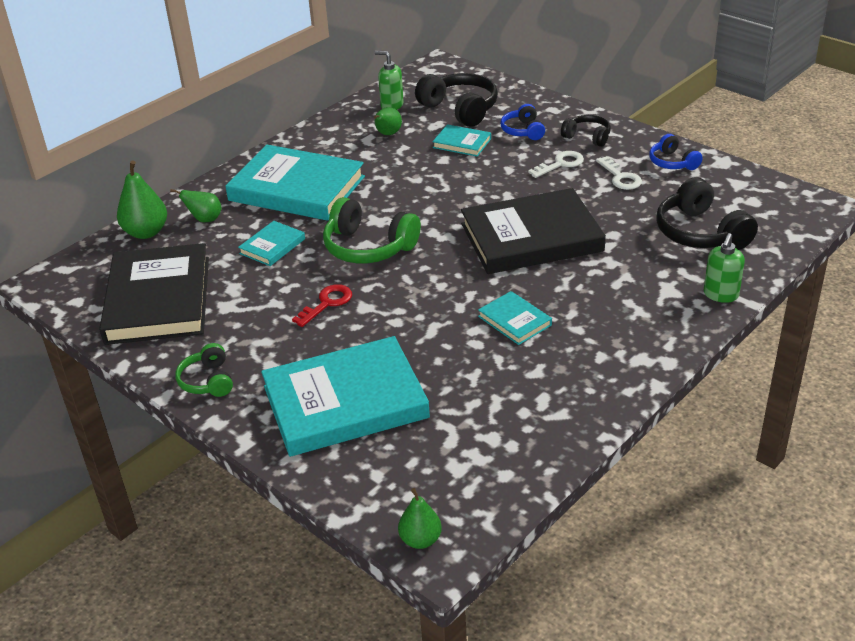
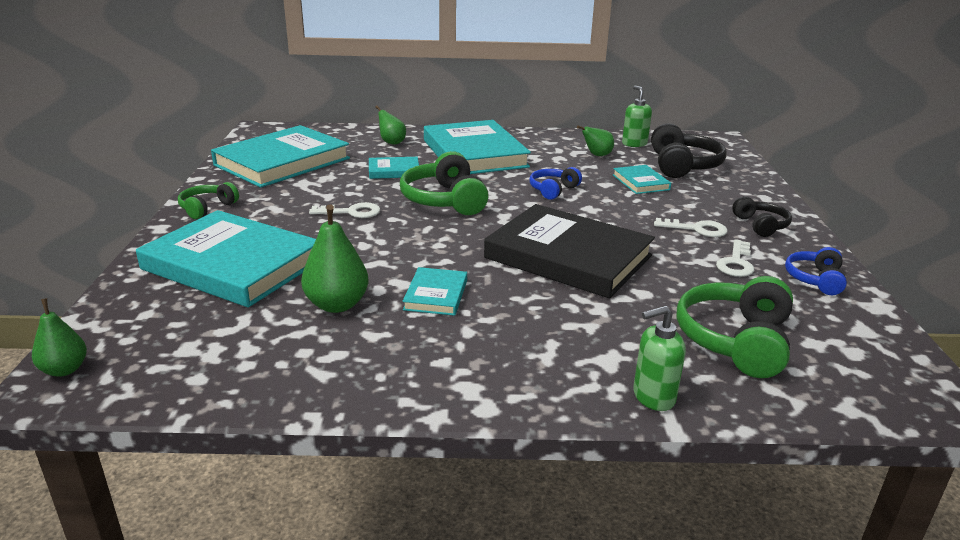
camera: 45 degrees right, 10 degrees down
(146, 232) = (351, 133): green pear -> green pear (337, 305)
(158, 300) = (282, 162): black book -> turquoise book
(327, 303) = (352, 212): red key -> white key
(523, 131) = (708, 197): blue headphones -> blue headphones (553, 190)
(700, 233) = (736, 341): black headphones -> green headphones

